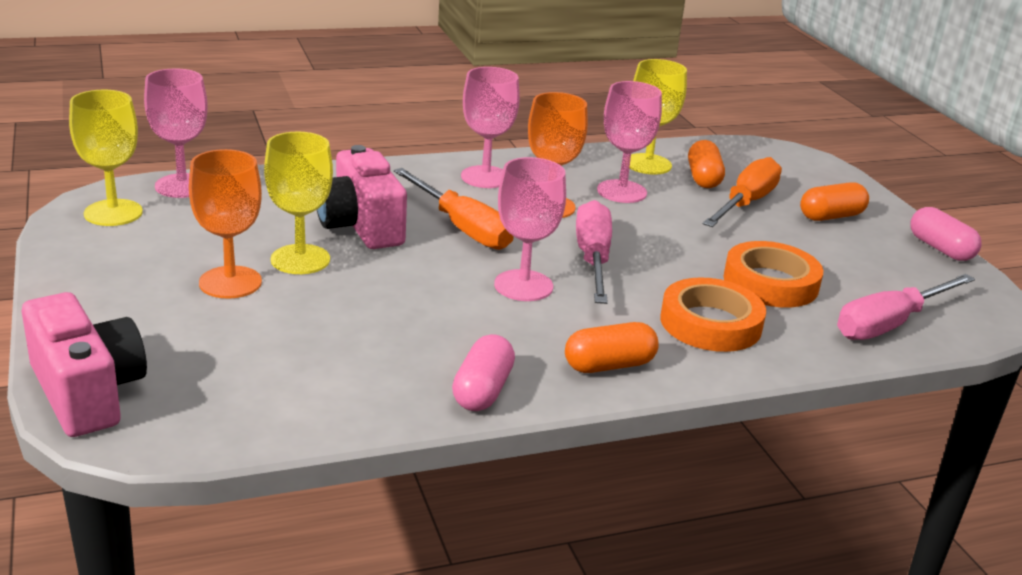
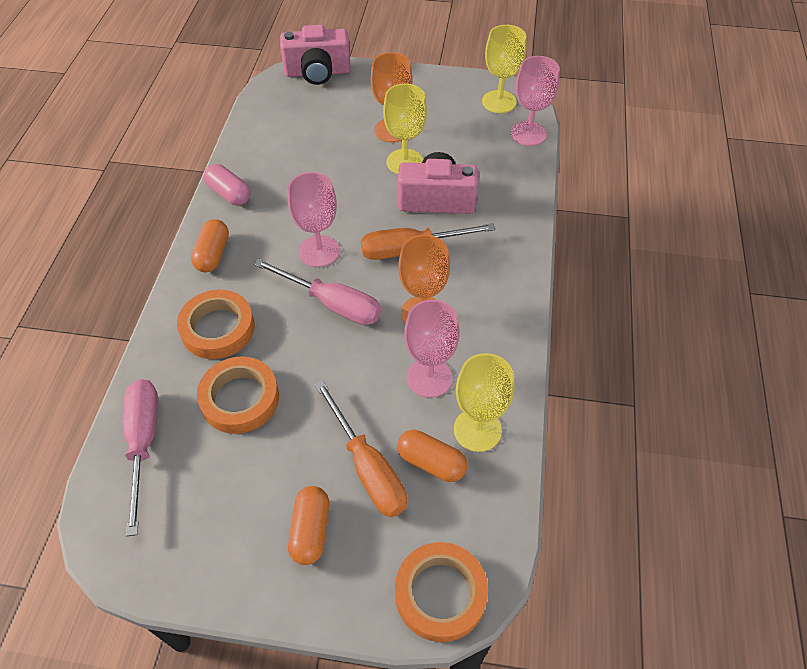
camera: 120 degrees right, 25 degrees up
(485, 177) = (490, 294): pink goblet -> none
(797, 160) = (440, 594): none -> orange tape
(940, 249) = (206, 590): pink capsule -> none

